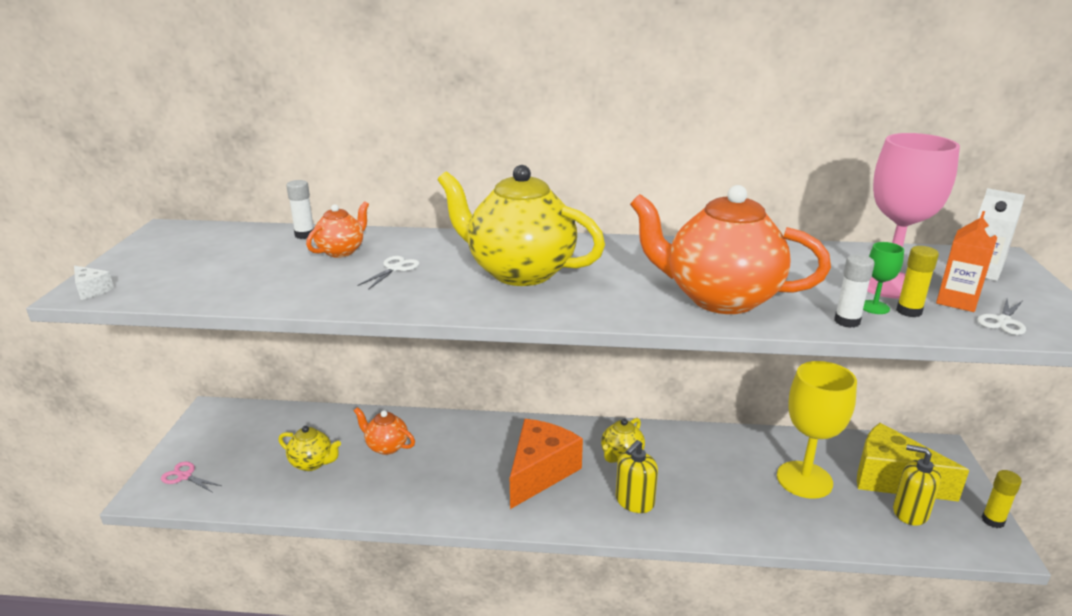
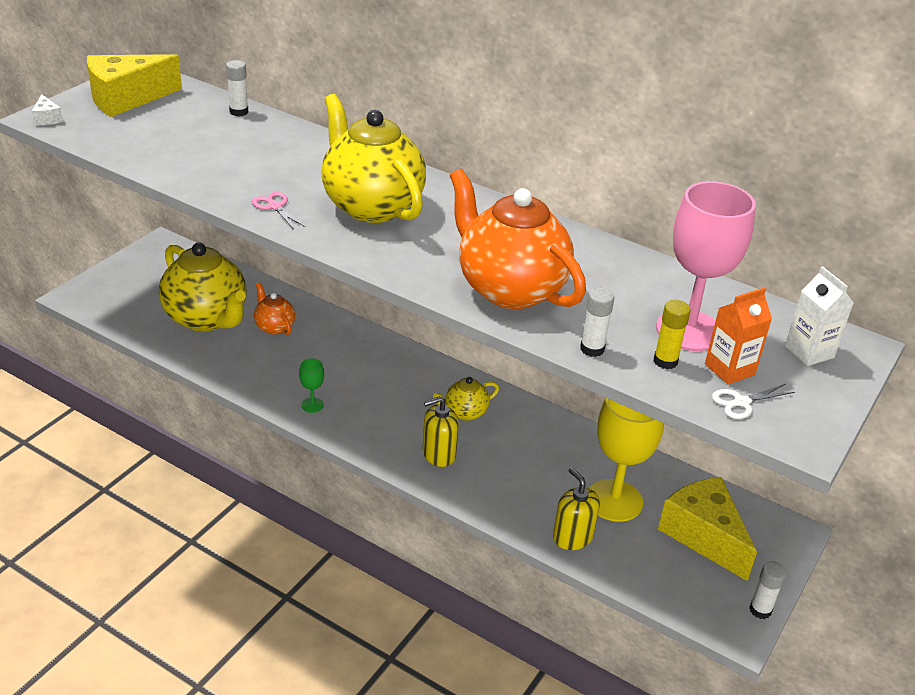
camera: 25 degrees right, 10 degrees up
(171, 252) = (126, 99): none -> yellow cheese
(185, 476) = (108, 293): pink scissors -> pink scissors (275, 206)
(312, 463) = (207, 318): yellow teapot -> yellow teapot, size x2.09
(341, 251) = (252, 138): orange teapot -> none
(395, 269) = (276, 169): white scissors -> none
(540, 472) = (381, 398): orange cheese -> none
(874, 307) = (638, 346): green goblet -> green goblet (312, 405)
(910, 512) = (685, 568): yellow soap dispenser -> yellow soap dispenser (572, 537)
(993, 521) = (760, 610): yellow glue stick -> white glue stick

